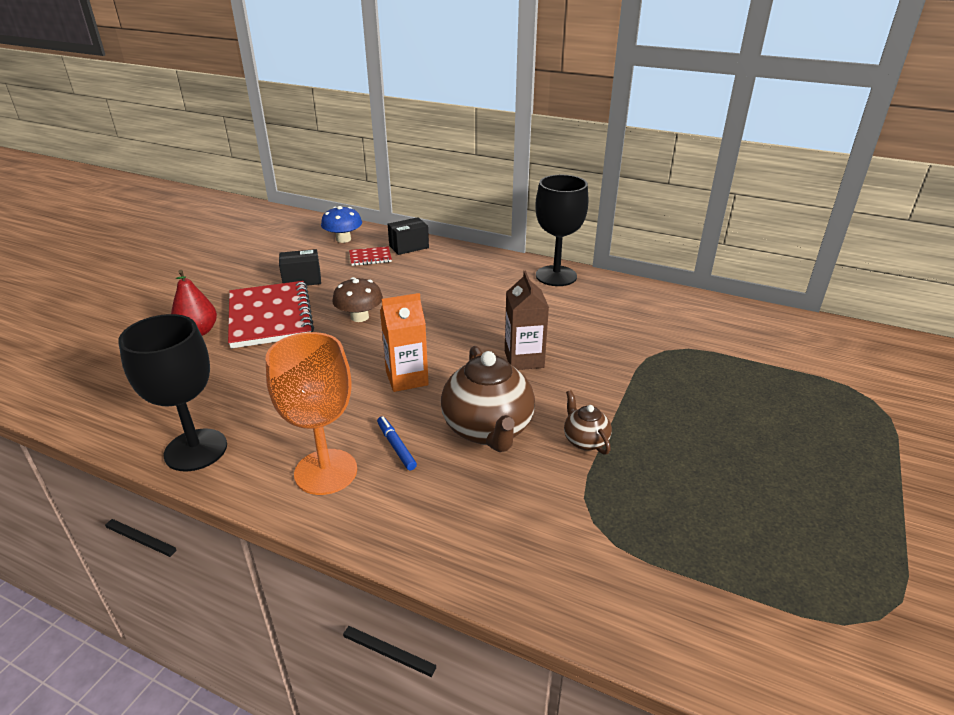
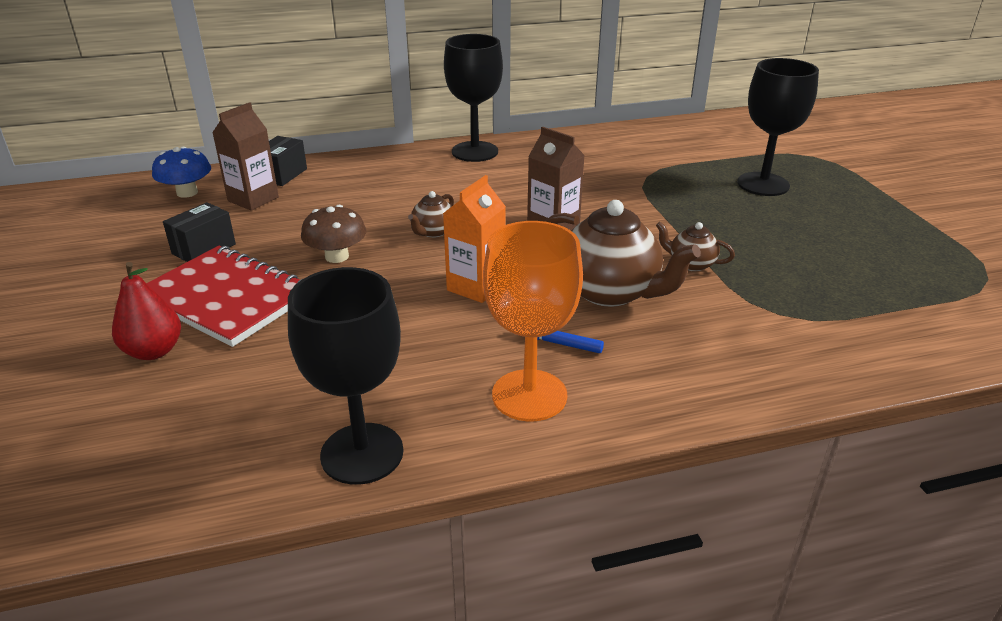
camera: 40 degrees left, 0 degrees up
(370, 257) = (253, 199): red notebook -> brown carton
(438, 326) = (433, 232): none -> brown teapot
(768, 403) = (763, 184): none -> black goblet

